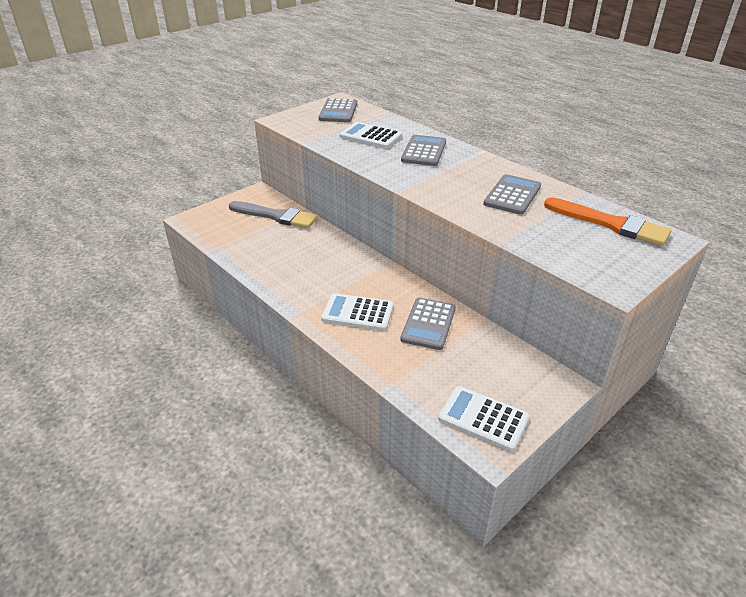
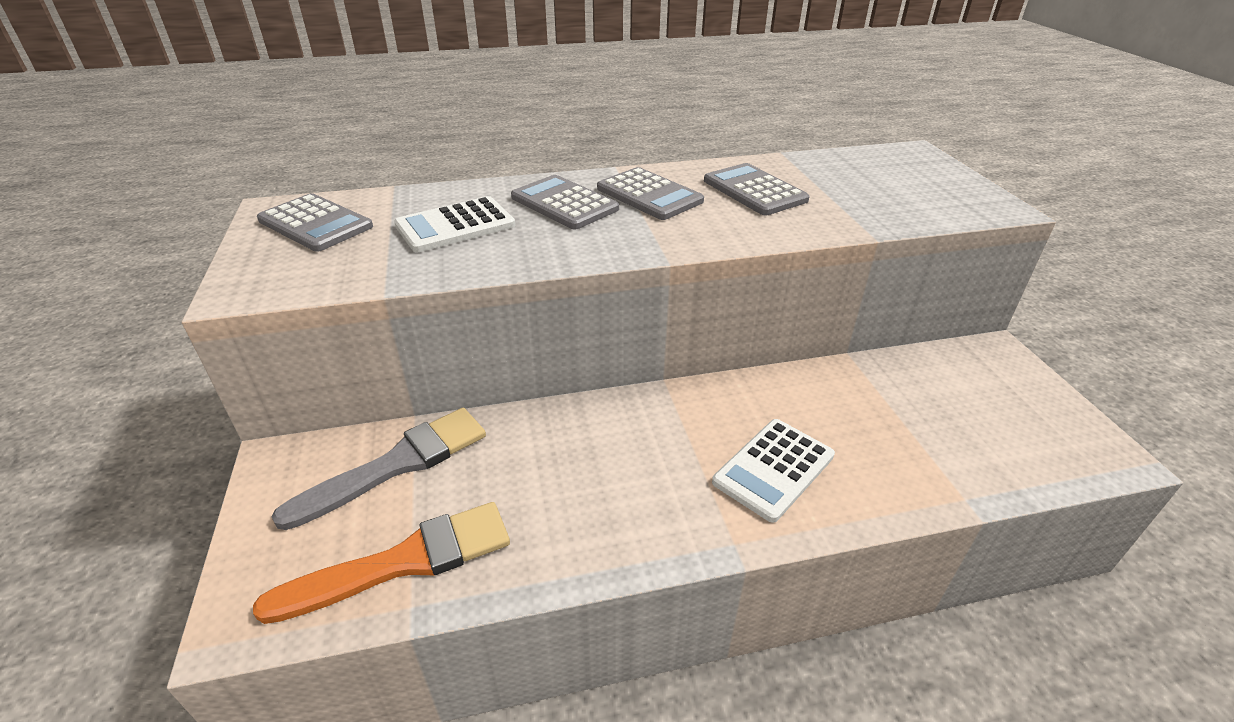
camera: 60 degrees left, 0 degrees up
(428, 324) = (837, 407): grey calculator -> grey calculator (649, 195)
(483, 418) = (1053, 439): white calculator -> none
(611, 224) = (865, 165): orange brush -> orange brush (403, 562)

